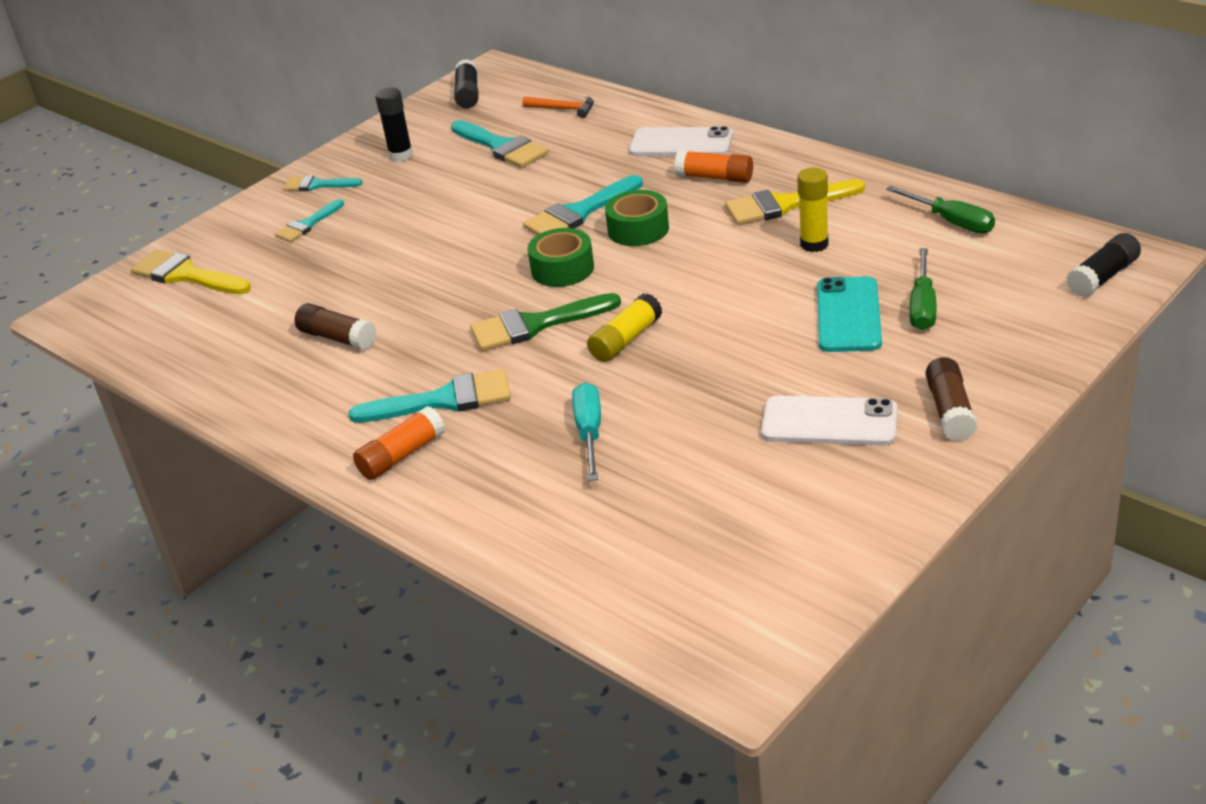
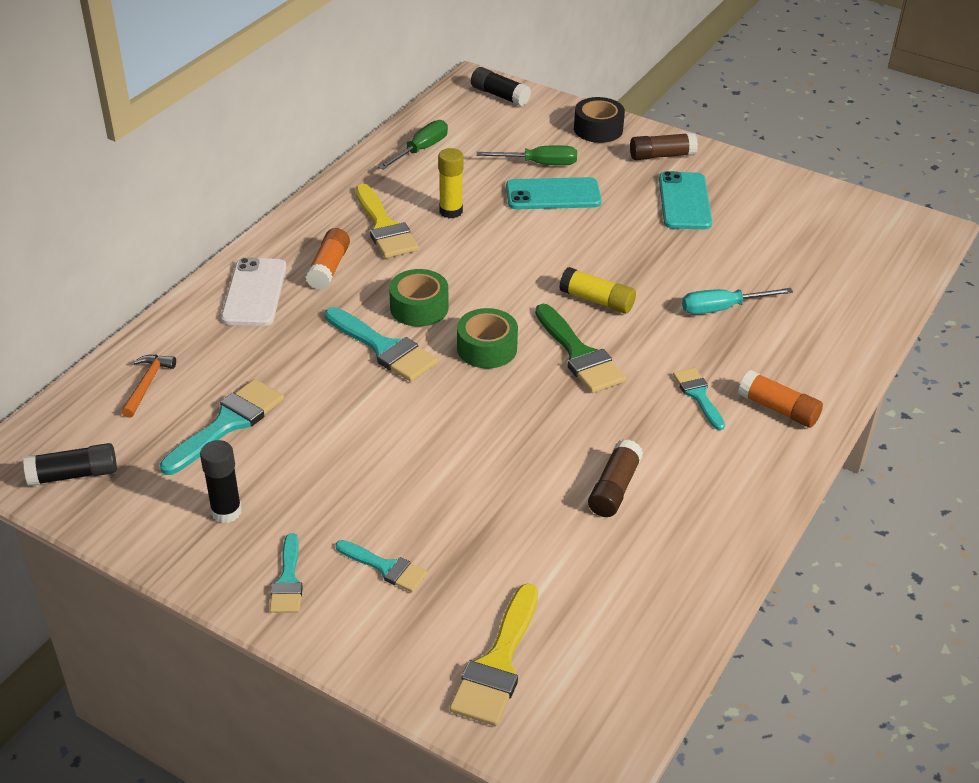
camera: 105 degrees left, 5 degrees up
(444, 400) = (698, 395): turquoise brush -> turquoise brush, size x0.61
(829, 422) = (684, 201): white phone -> turquoise phone
(1019, 357) = (598, 129): none -> black tape

